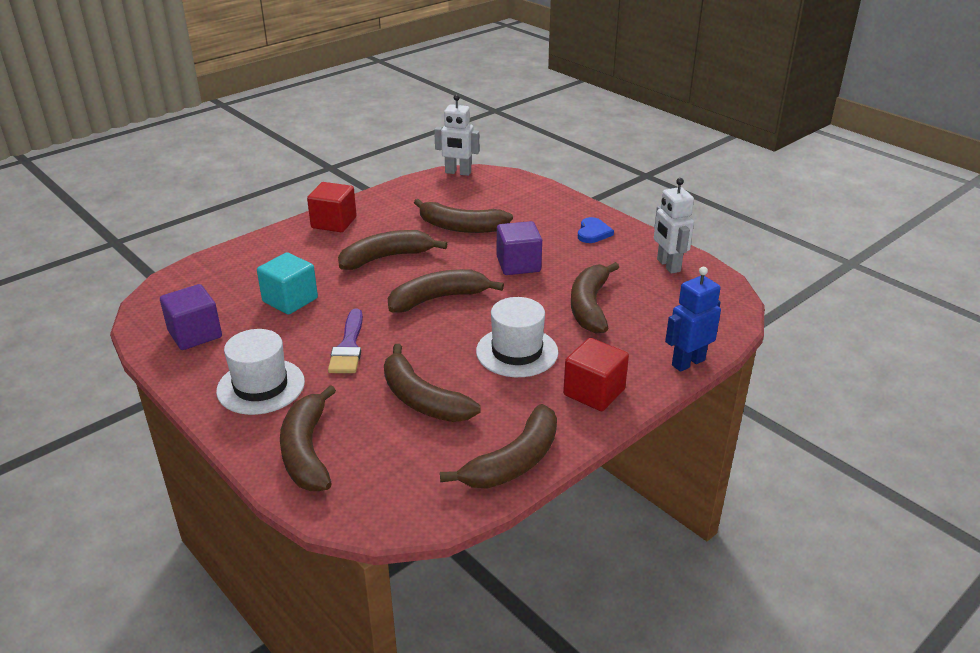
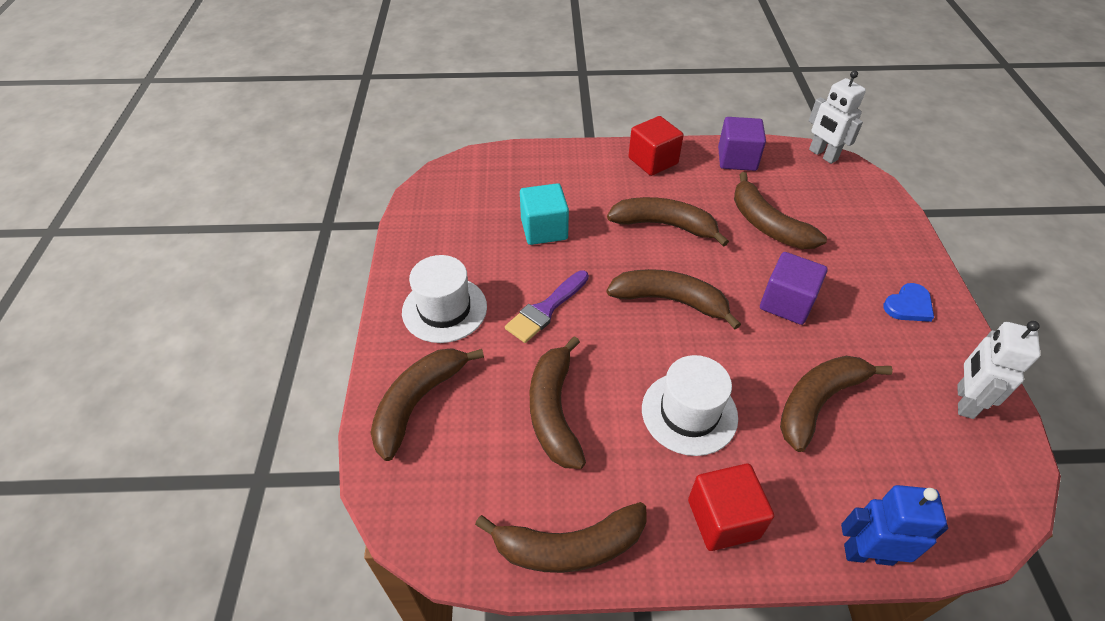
camera: 40 degrees right, 15 degrees up
(195, 334) = (446, 224): purple cube -> purple cube (737, 159)

